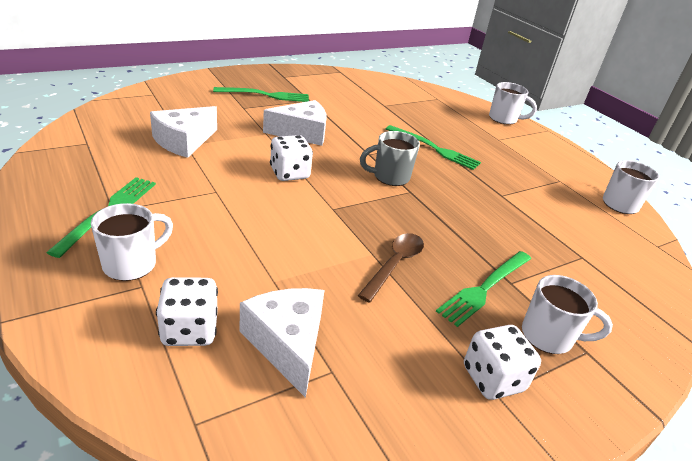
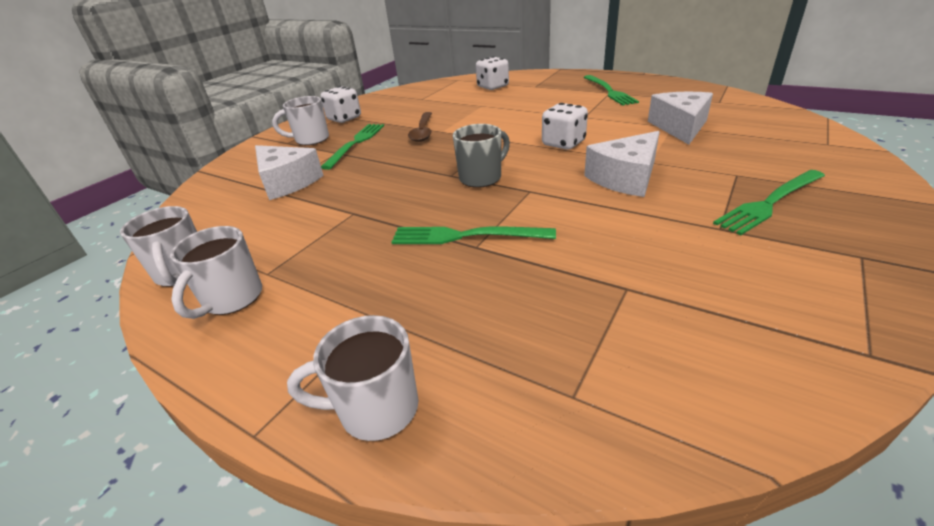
camera: 160 degrees right, 0 degrees up
(132, 264) = (553, 87): white mug -> white mug (231, 299)
(287, 343) = (448, 97): white cheese -> white cheese (287, 182)

